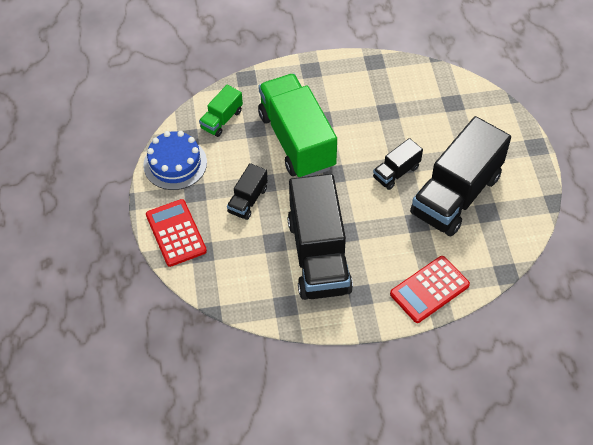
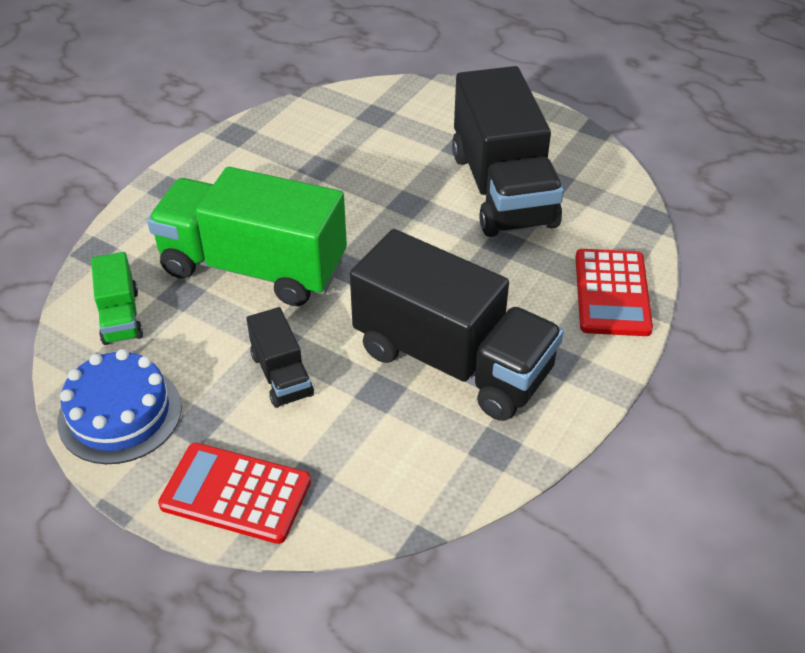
camera: 50 degrees left, 10 degrees down
(396, 172) = (413, 214): black truck -> none

